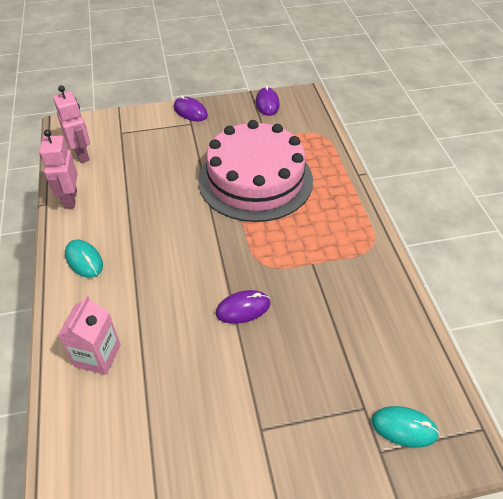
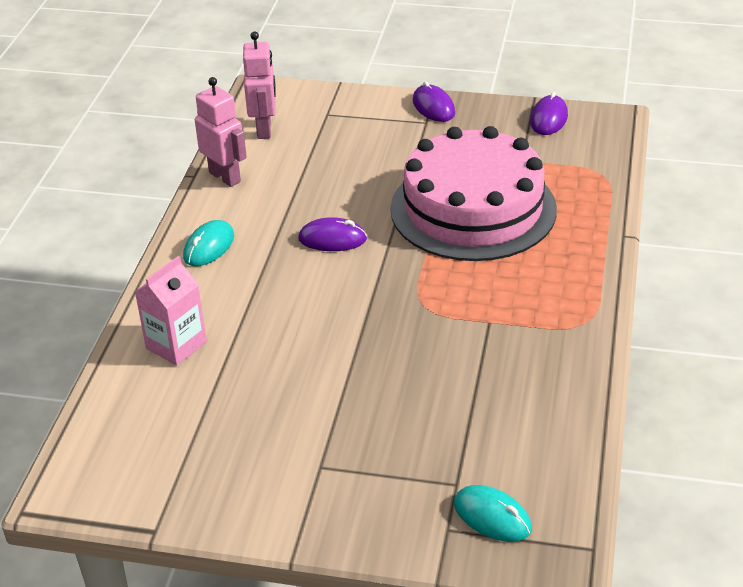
camera: 25 degrees right, 10 degrees down
(70, 199) = (225, 177): pink robot -> pink robot turned 120 degrees clockwise
(84, 260) = (209, 247): turquoise mouse -> turquoise mouse turned 45 degrees clockwise
(243, 308) = (370, 345): purple mouse -> purple mouse (332, 239)

